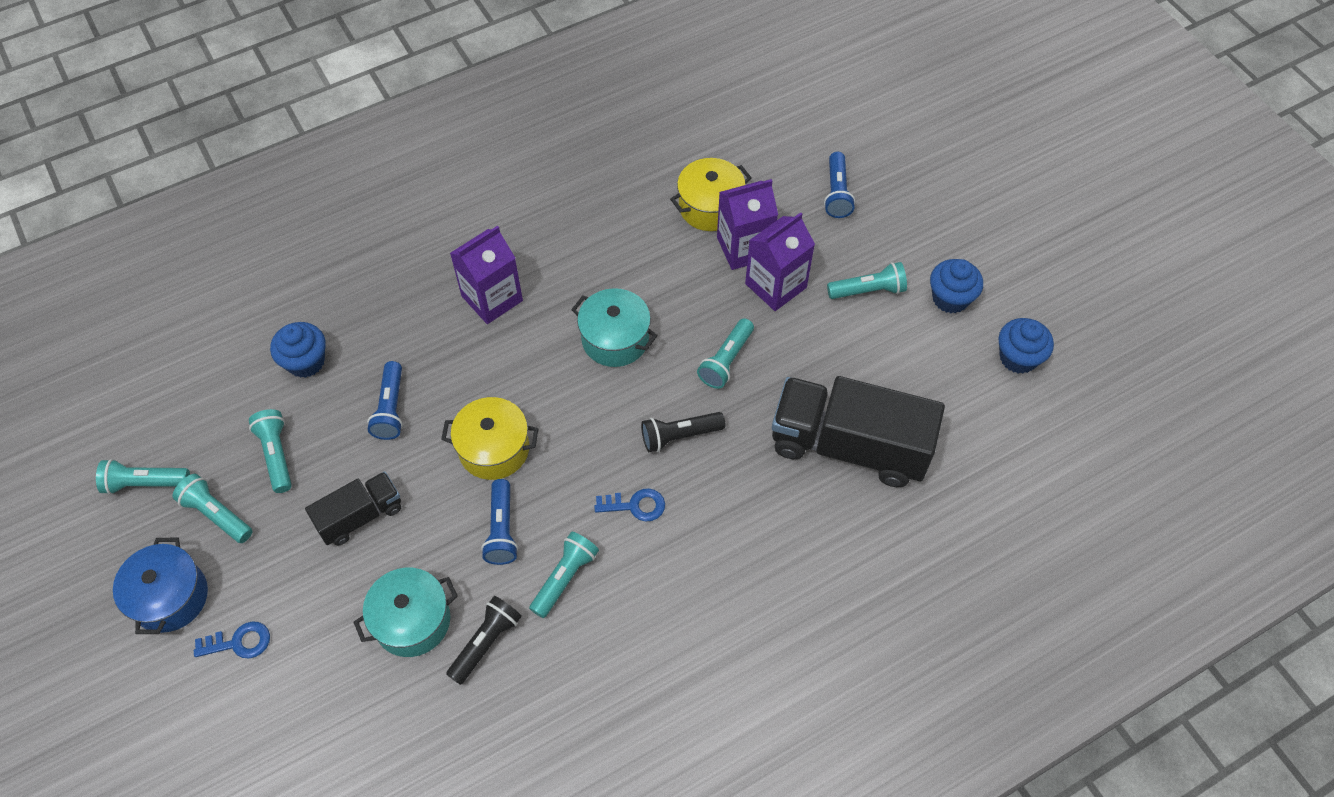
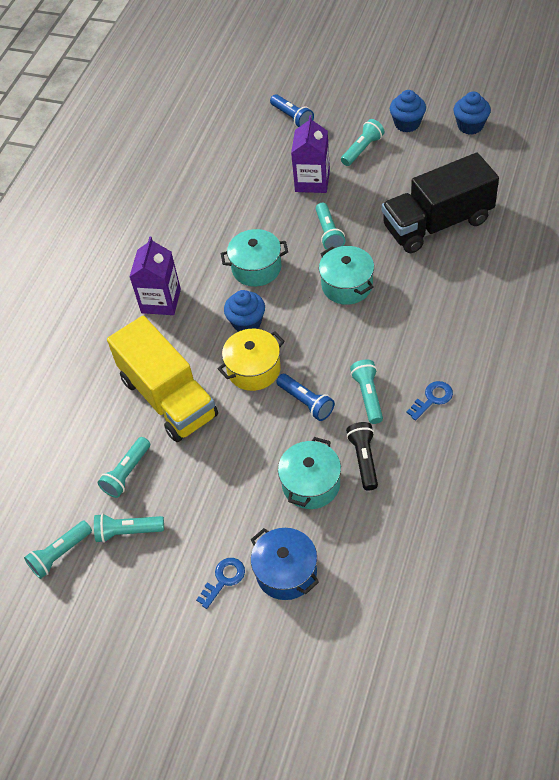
camera: 35 degrees left, 5 degrees down
(170, 597) = (152, 594): blue pot -> blue pot (286, 572)
(276, 454) = (127, 473): turquoise flashlight -> turquoise flashlight turned 90 degrees counterclockwise
(306, 362) = (85, 415): blue cupcake -> blue cupcake (247, 322)
(360, 516) = (217, 461): black truck -> none
(391, 409) = (168, 397): blue flashlight -> yellow truck
(635, 505) = (364, 334): blue key -> blue key (432, 399)
(679, 436) = (347, 285): black flashlight -> turquoise pot
(710, 207) = (232, 170): yellow pot -> none
(744, 248) = (274, 176): purple carton -> none

